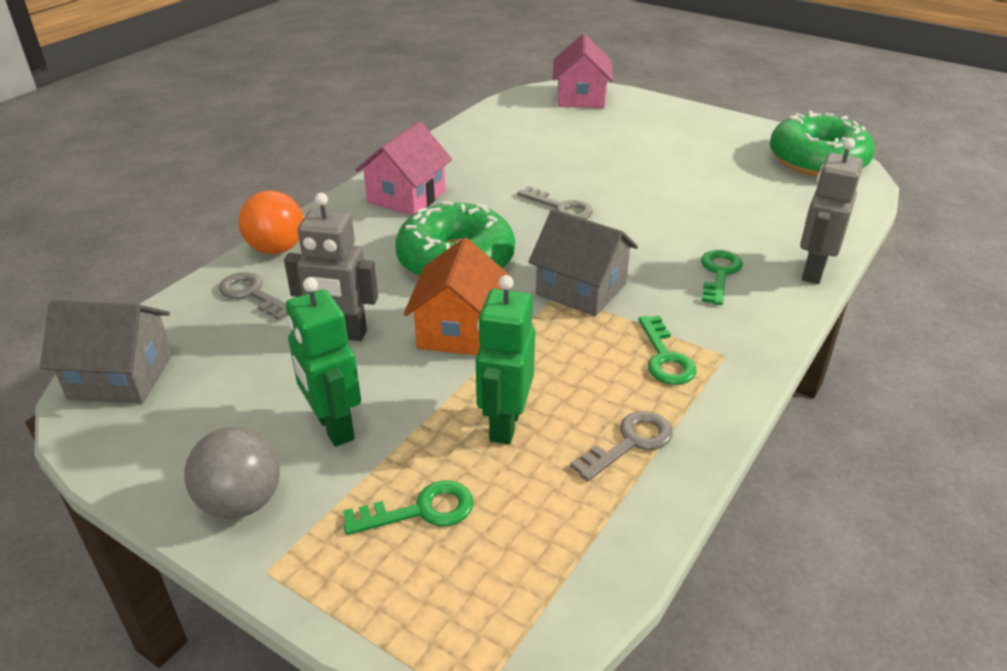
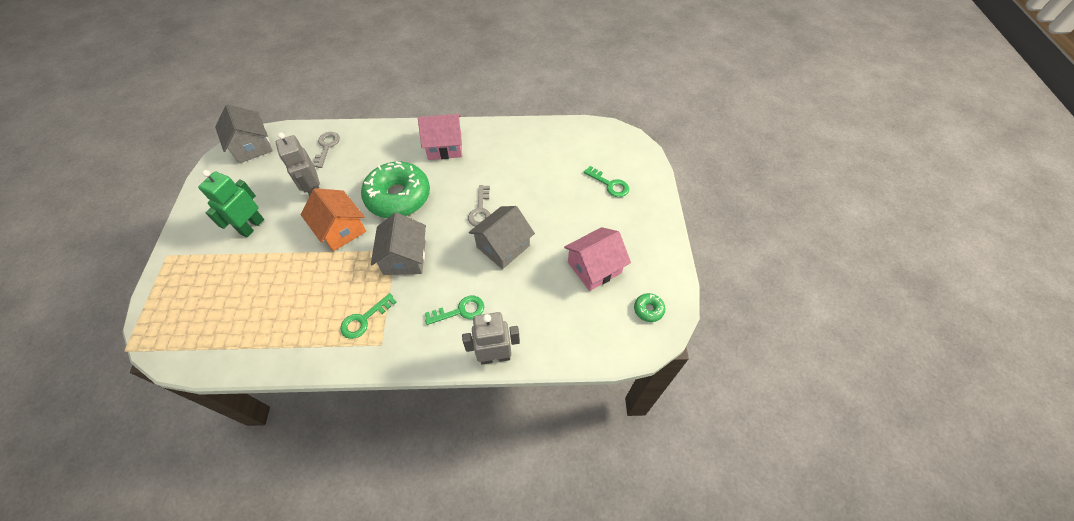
camera: 55 degrees right, 20 degrees up
(241, 502) = (198, 226): grey ball -> none
(276, 249) = (366, 132): orange ball -> none
(421, 510) = (215, 282): green key -> green key (609, 184)
(459, 330) = (341, 229): orange house -> orange house turned 75 degrees clockwise
(504, 424) = (280, 281): green robot -> none
(581, 98) = (626, 153): pink house -> pink house (594, 267)
(630, 443) = (289, 334): grey key -> none
(640, 212) = (503, 246): none -> grey house
(817, 161) = (648, 309): green donut -> green donut, size x0.40

